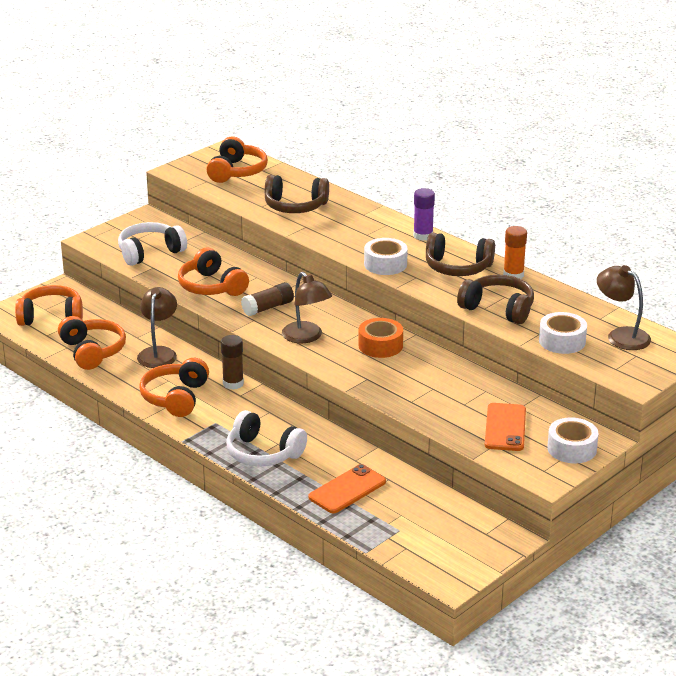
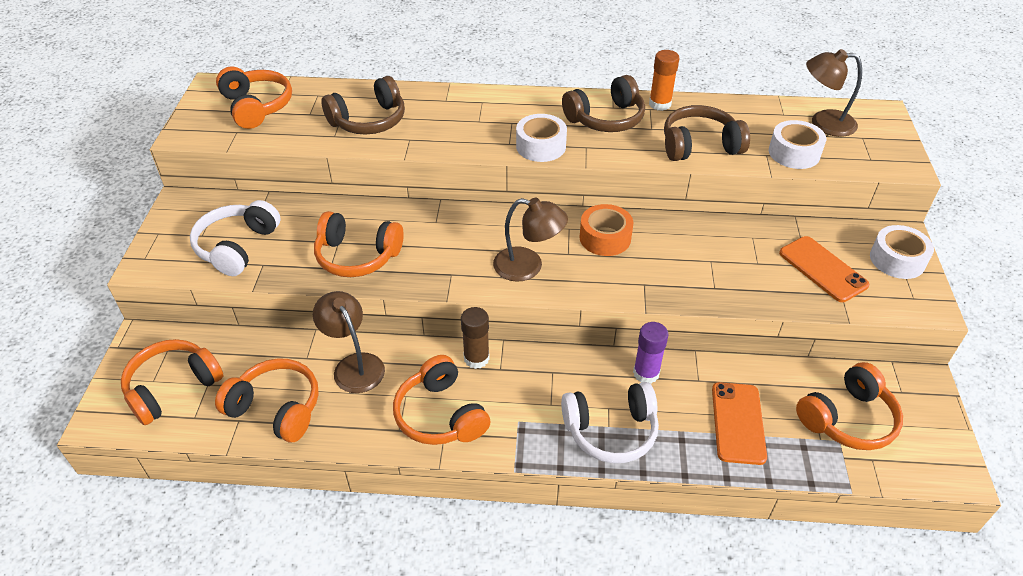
camera: 40 degrees left, 15 degrees up
(268, 308) = (446, 251): brown glue stick -> none
(423, 236) = (530, 99): purple glue stick -> purple glue stick (646, 373)
(423, 524) = (847, 419): none -> orange headphones

